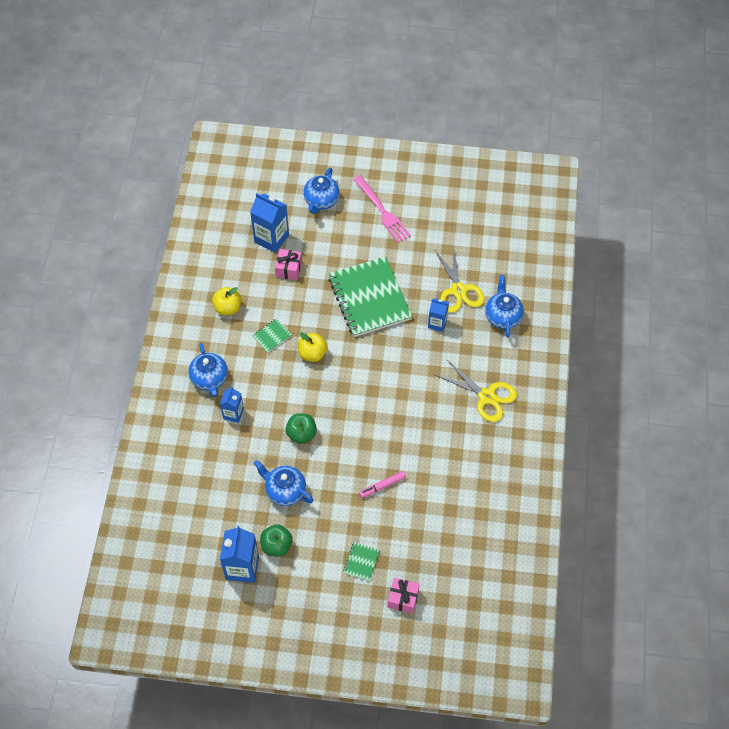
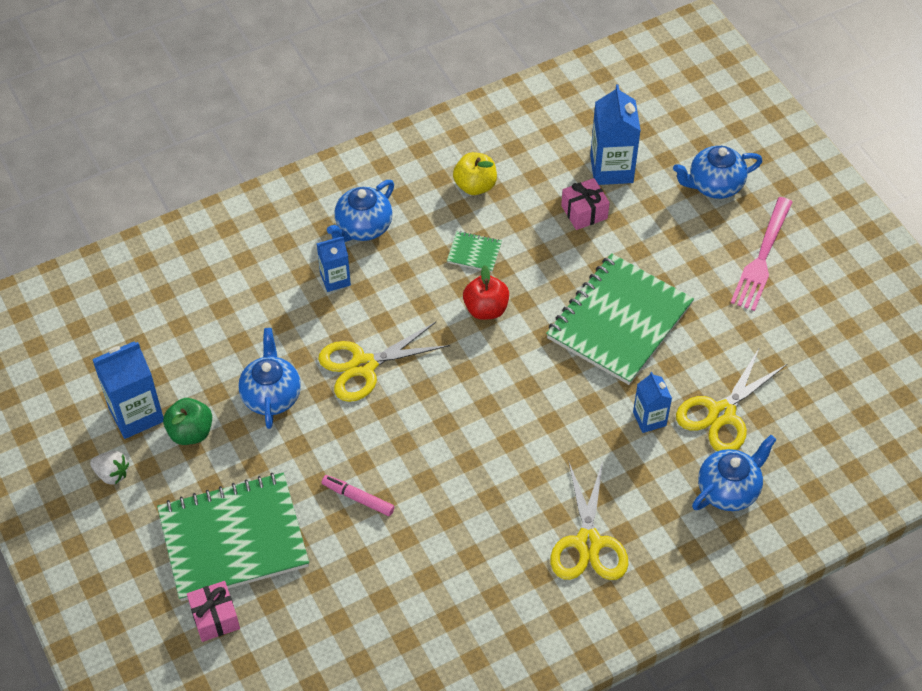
camera: 55 degrees right, 5 degrees down
(272, 602) = (112, 474): none -> white strawberry
(301, 434) = (363, 366): green apple -> yellow scissors
(312, 353) = (486, 309): yellow apple -> red apple
(361, 562) = (233, 538): green notebook -> green notebook, size x2.49

